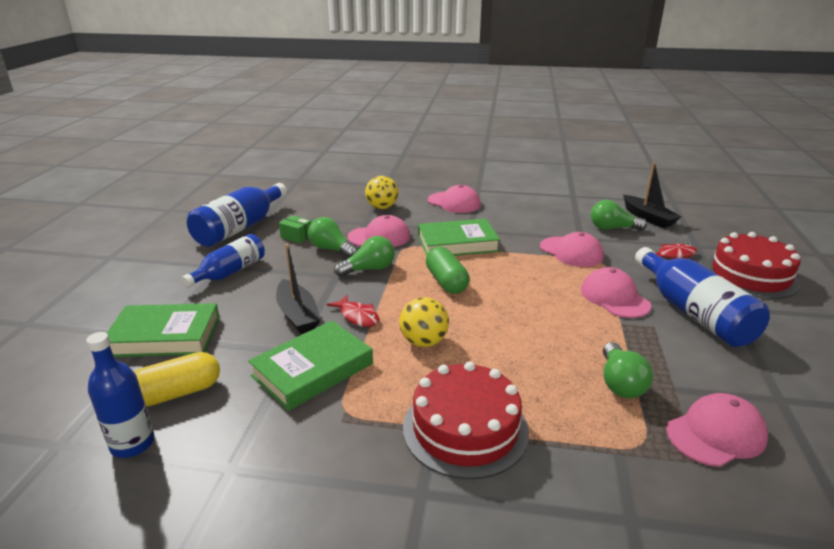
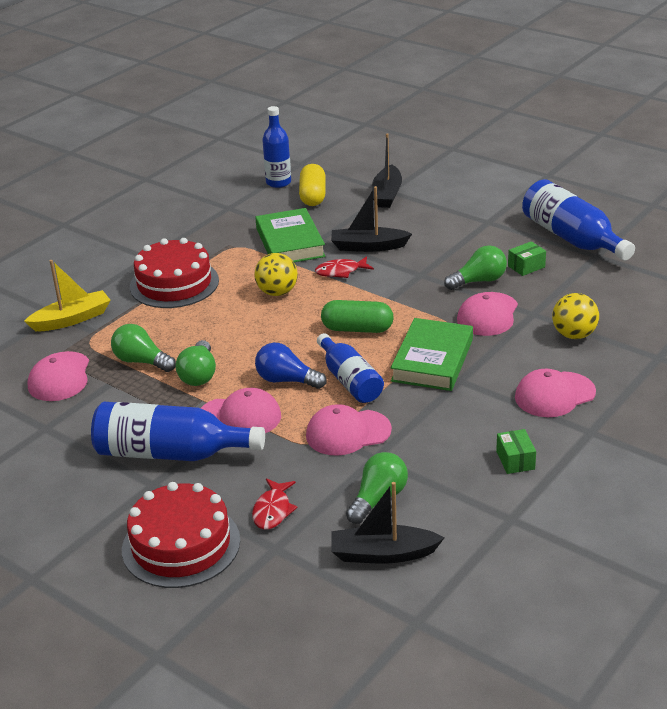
camera: 120 degrees right, 5 degrees up
(165, 336) = (387, 194): green book -> black boat
(230, 272) = (470, 225): blue bottle -> blue bottle (349, 380)
(369, 269) = (418, 293): green light bulb -> green light bulb (199, 375)
(527, 202) = (515, 460): none -> green box
(547, 292) = (286, 380): none -> blue light bulb
(622, 491) = (72, 319): none -> yellow boat

